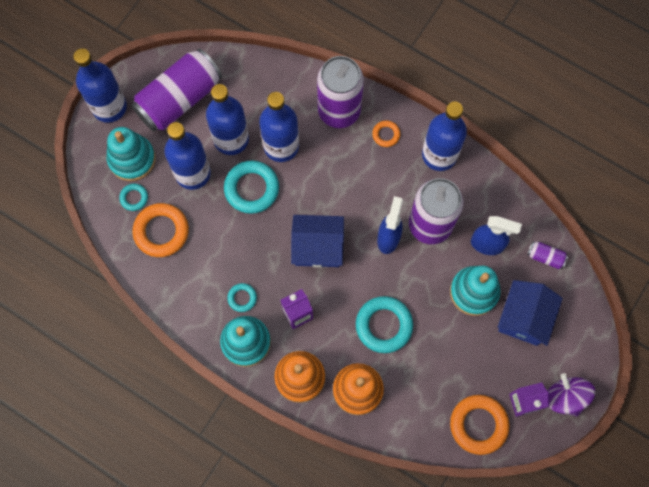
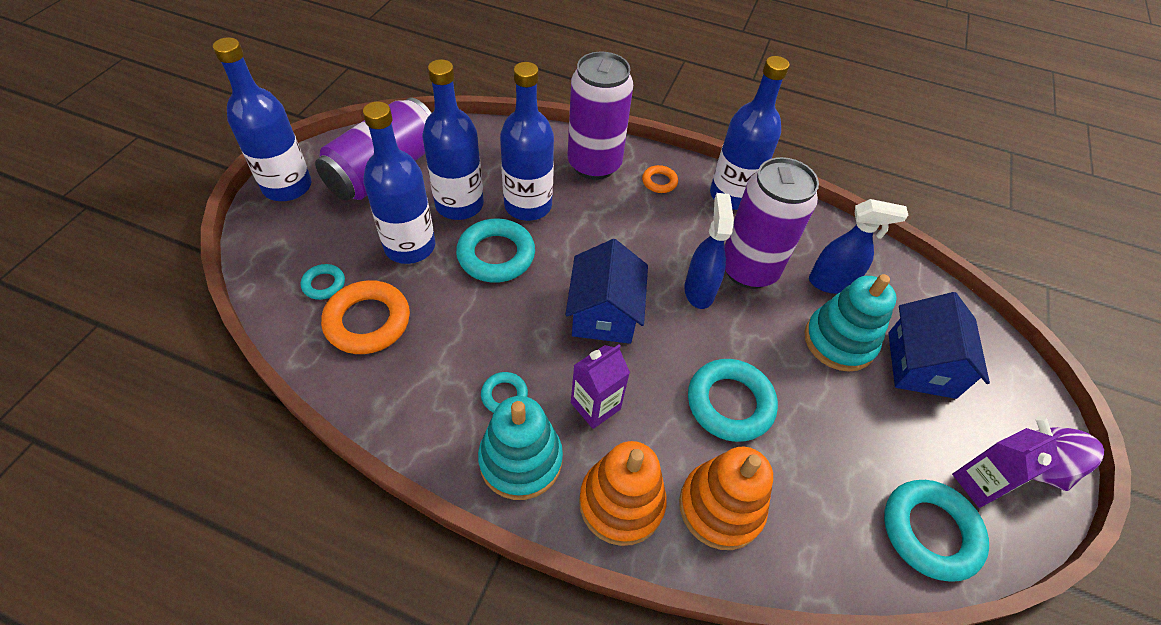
camera: 15 degrees left, 20 degrees down
(132, 159) = (320, 239): turquoise stacking toy -> none
(317, 247) = (604, 313): blue house -> blue house turned 75 degrees counterclockwise
(478, 425) = (930, 532): orange ring -> turquoise ring
(545, 257) = (911, 288): purple can -> none

